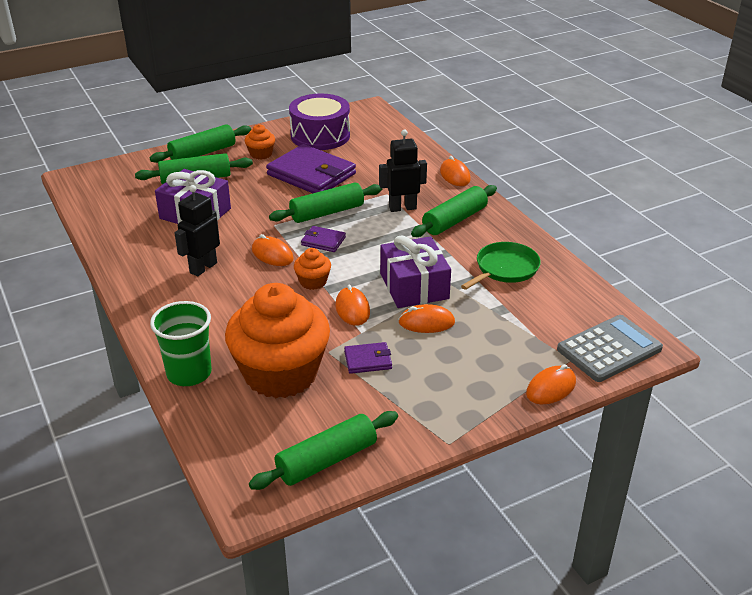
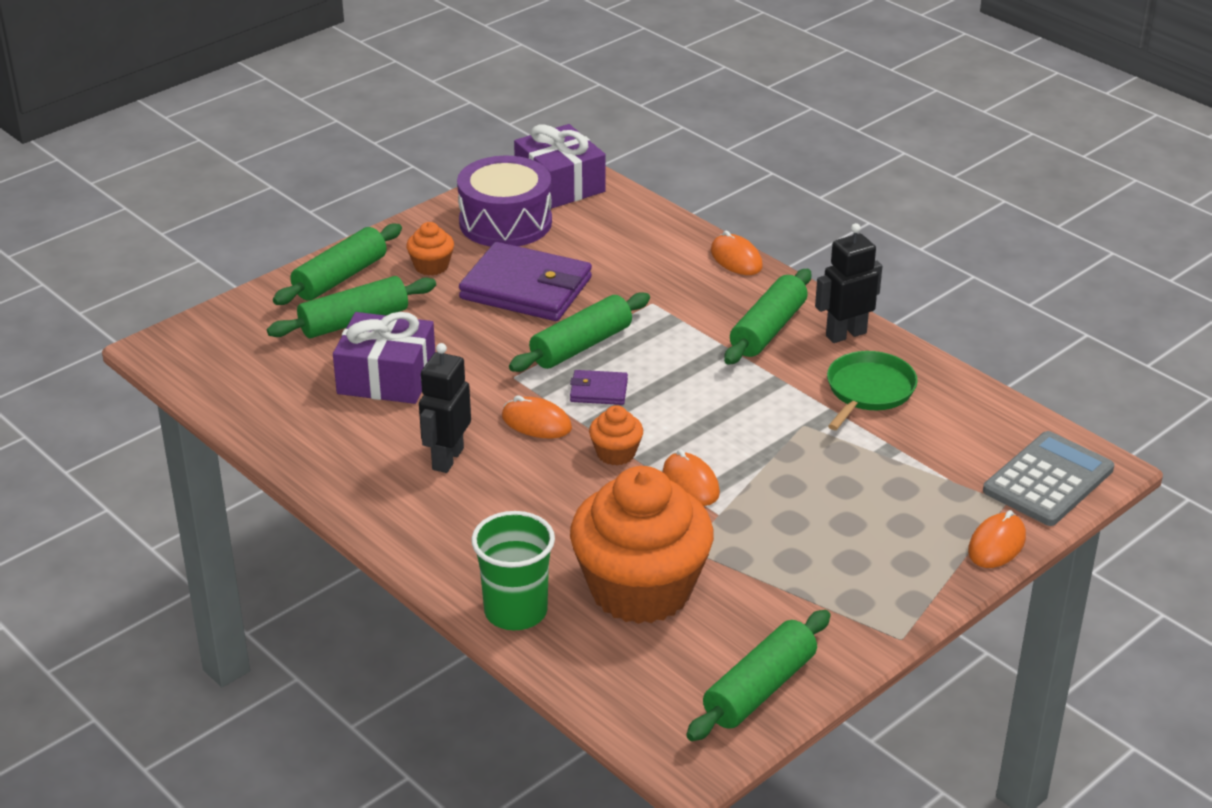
camera: 15 degrees left, 0 degrees up
(368, 360) = (747, 550): purple wallet -> none
(402, 208) = (685, 322): black robot -> black robot (845, 334)
(414, 286) = (758, 436): purple gift -> purple gift (560, 184)
(426, 322) = (799, 485): orange mouse -> none

